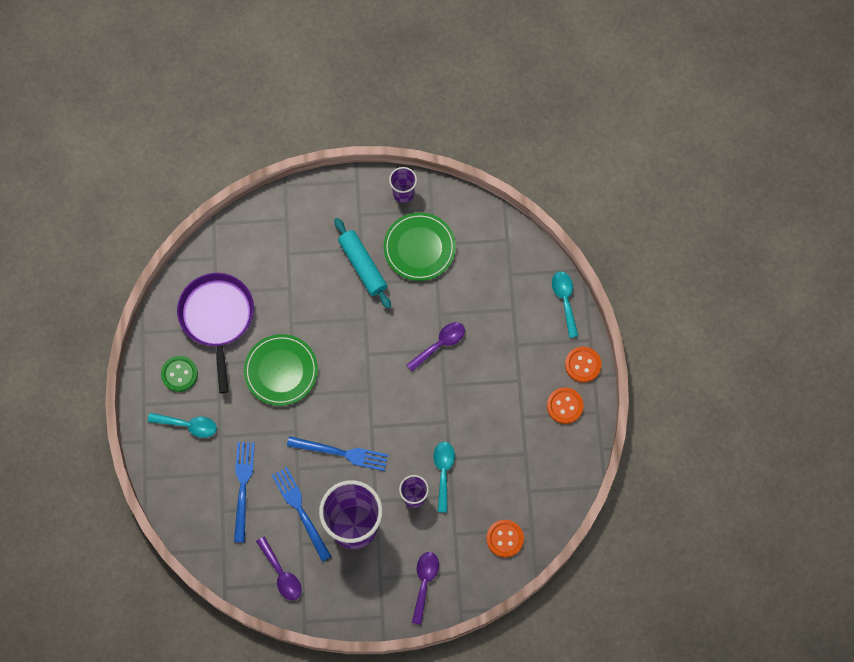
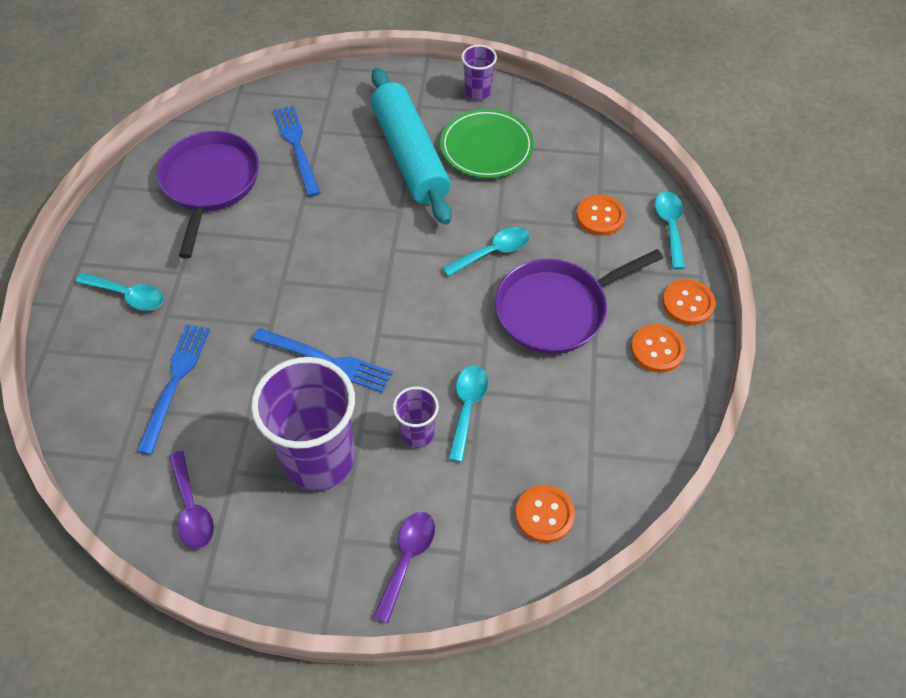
camera: 10 degrees right, 15 degrees down
(179, 374) = (139, 236): green button -> none
(281, 371) = (273, 252): green plate -> none
(301, 511) = (247, 426): blue fork -> blue fork (297, 147)
(362, 266) = (410, 156): turquoise rolling pin -> turquoise rolling pin, size x1.54
(440, 344) = (493, 252): purple spoon -> turquoise spoon
(492, 385) = (556, 309): none -> purple pan
(513, 299) = (600, 216): none -> orange button

